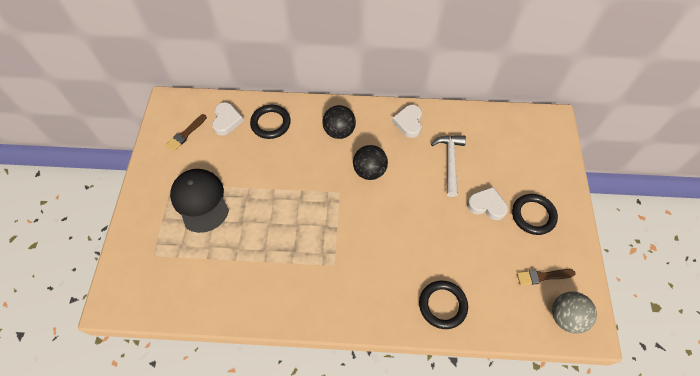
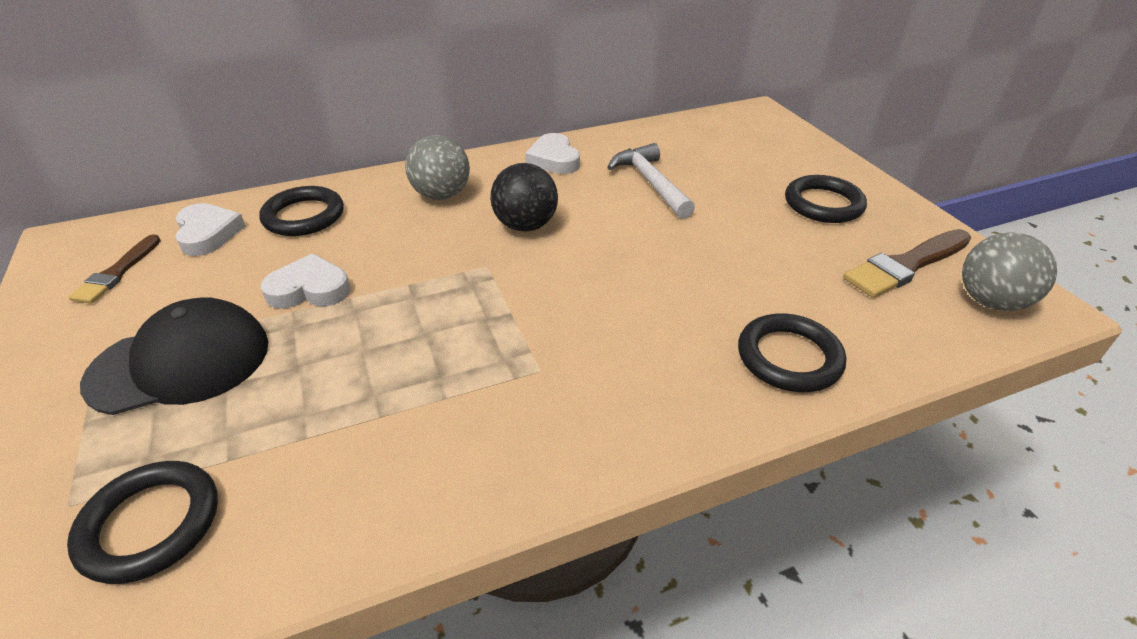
camera: 25 degrees left, 20 degrees down
(177, 276) = (150, 524): none -> black ring
(200, 201) = (180, 363): black cap -> black cap turned 120 degrees clockwise
(339, 131) = (441, 195): black ball -> grey ball
(487, 205) = (747, 212): white heart -> white heart (309, 289)
(542, 276) = (906, 265): brown brush -> brown brush, size x1.54

